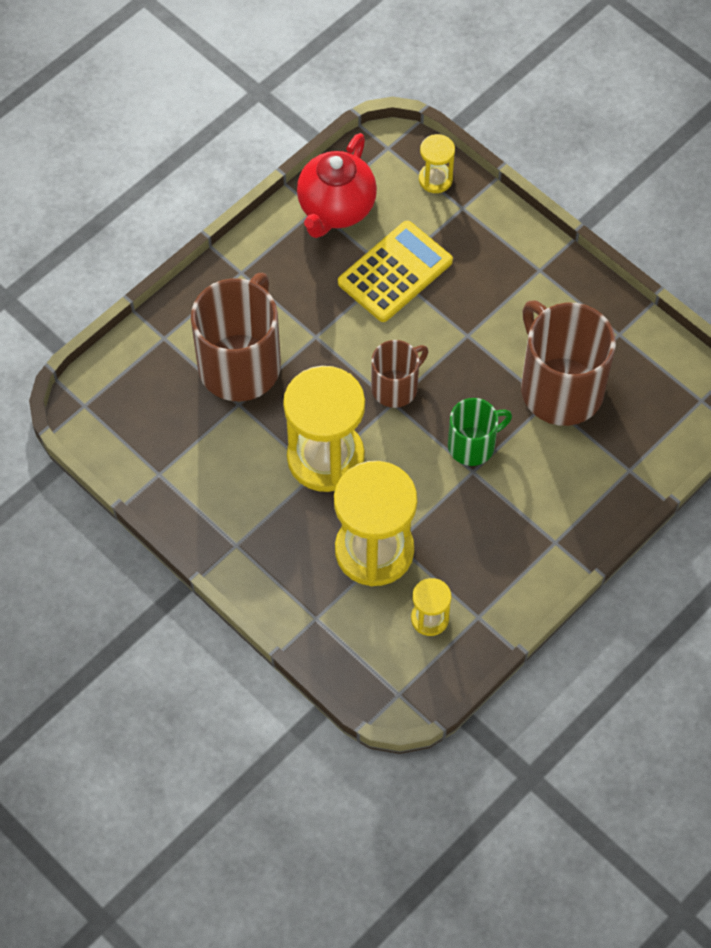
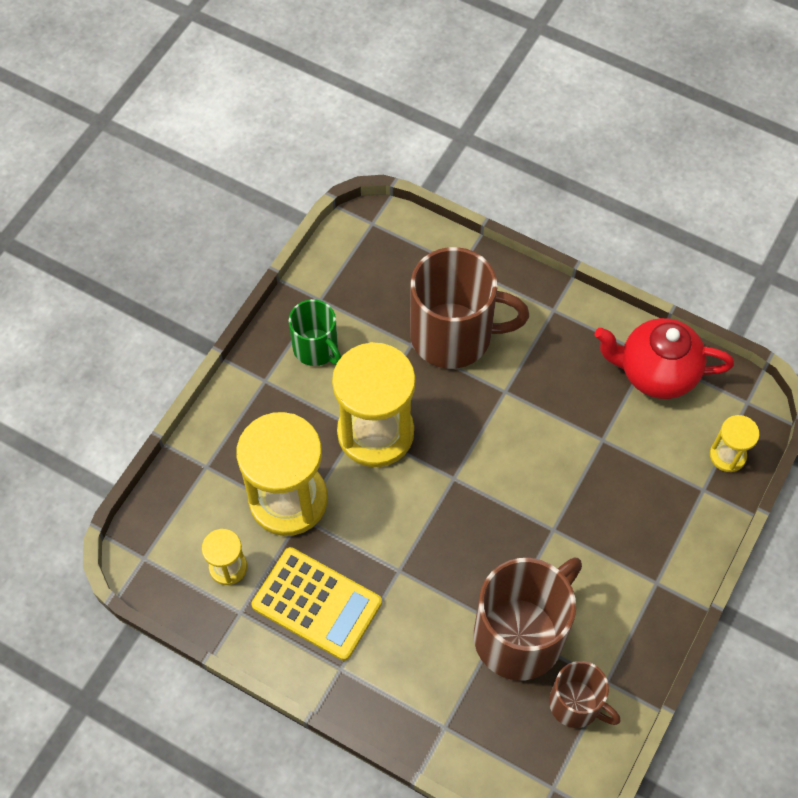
camera: 75 degrees right, 0 degrees up
(395, 272) = (603, 444): yellow calculator -> yellow calculator (317, 604)
(396, 387) = (472, 476): brown mug -> brown mug (576, 704)
(473, 445) = (428, 563): green mug -> green mug (316, 348)

